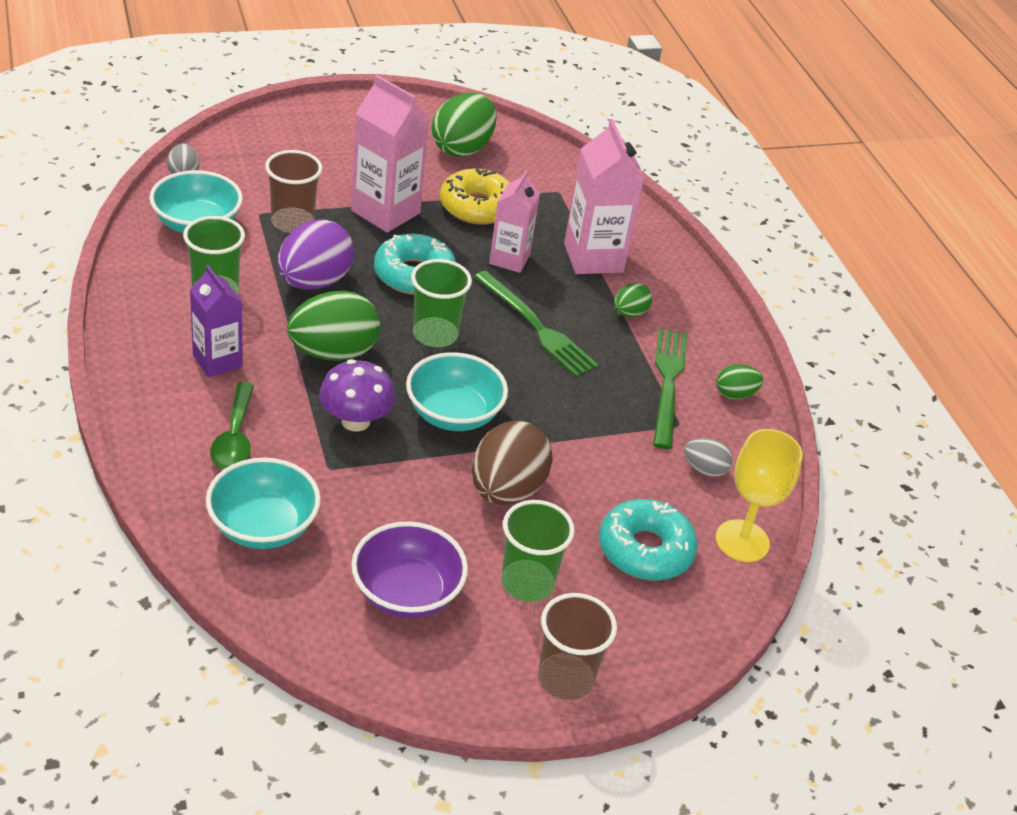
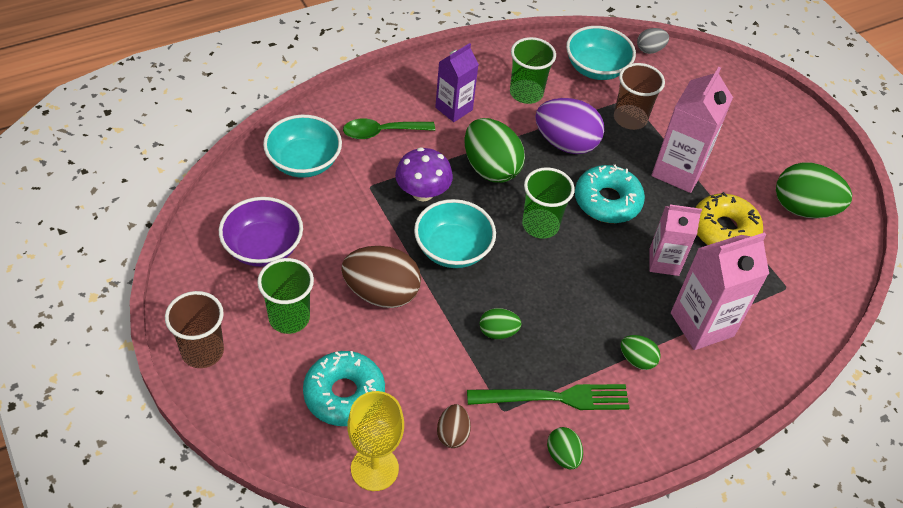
camera: 80 degrees right, 10 degrees up
(536, 327) = (583, 291): green fork -> none
(579, 404) = (498, 332): none -> green egg
(704, 469) = (452, 434): grey egg -> brown egg

